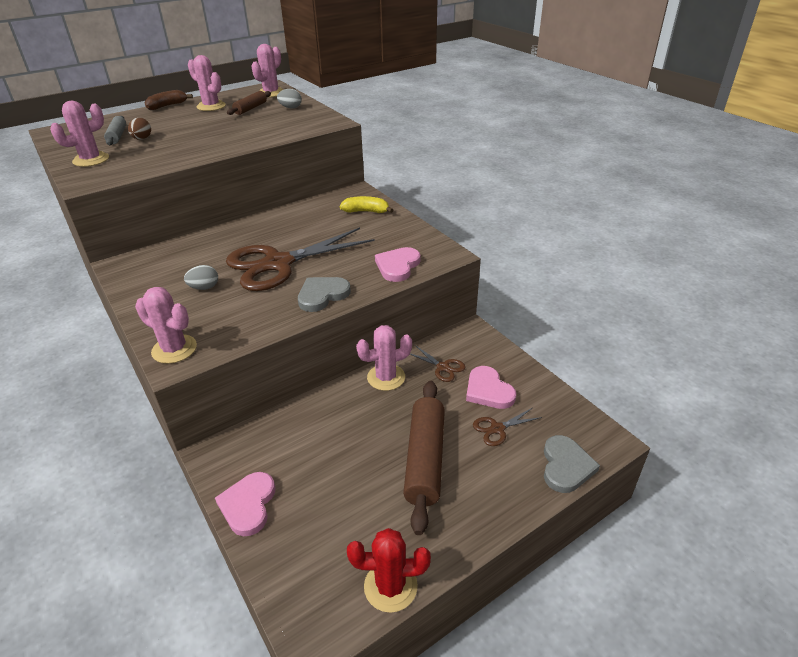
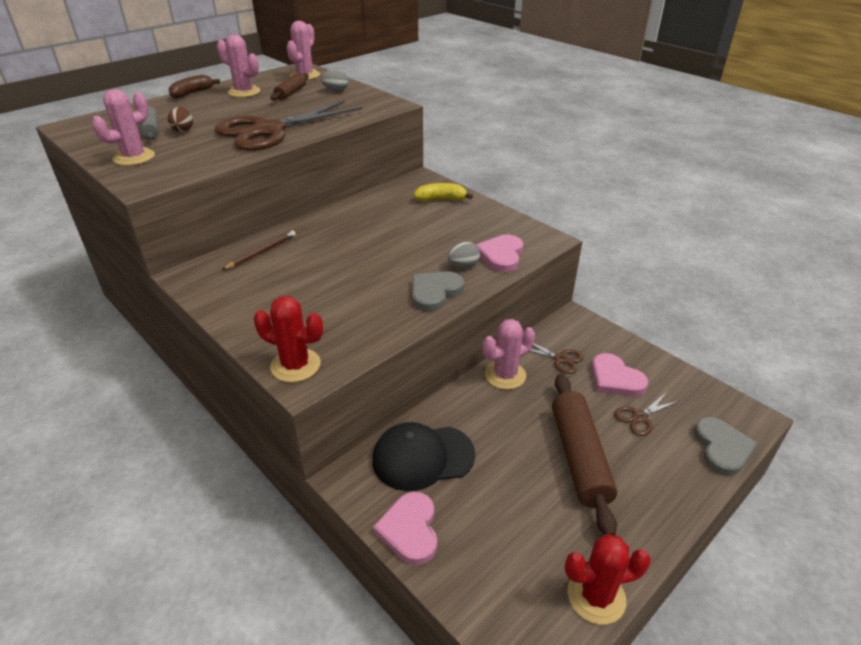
camera: 10 degrees left, 0 degrees up
(174, 349) = (295, 365): pink cactus -> red cactus
(189, 249) = (261, 252): none -> brown pencil
(204, 287) = (299, 294): grey egg -> grey egg (463, 266)
(278, 264) = (370, 262): brown scissors -> brown scissors (269, 130)
(284, 443) = (422, 457): none -> black cap

